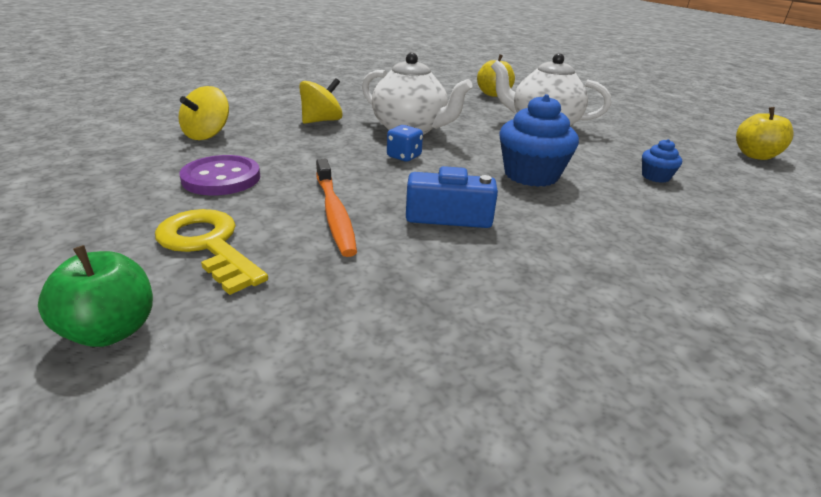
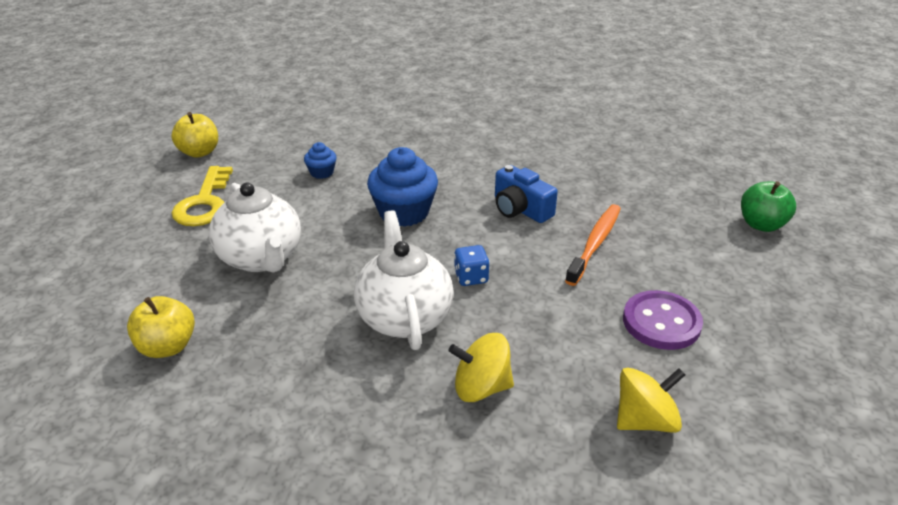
camera: 135 degrees left, 5 degrees up
(208, 245) = (697, 254): yellow key -> yellow key (204, 203)

